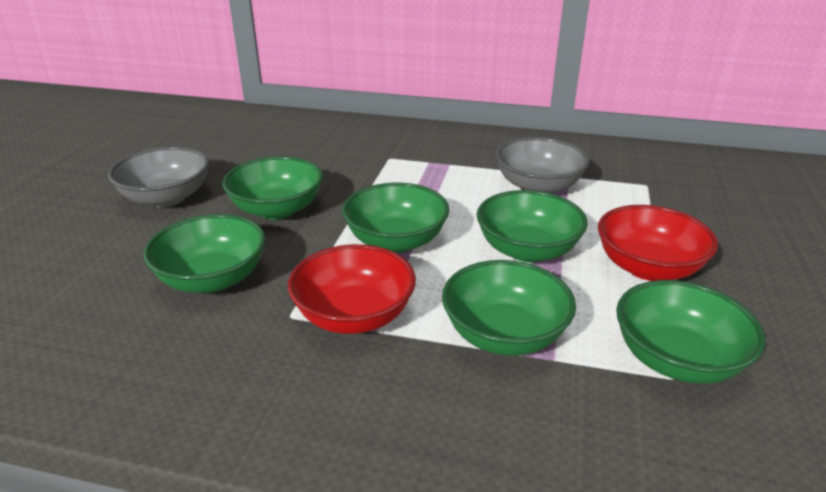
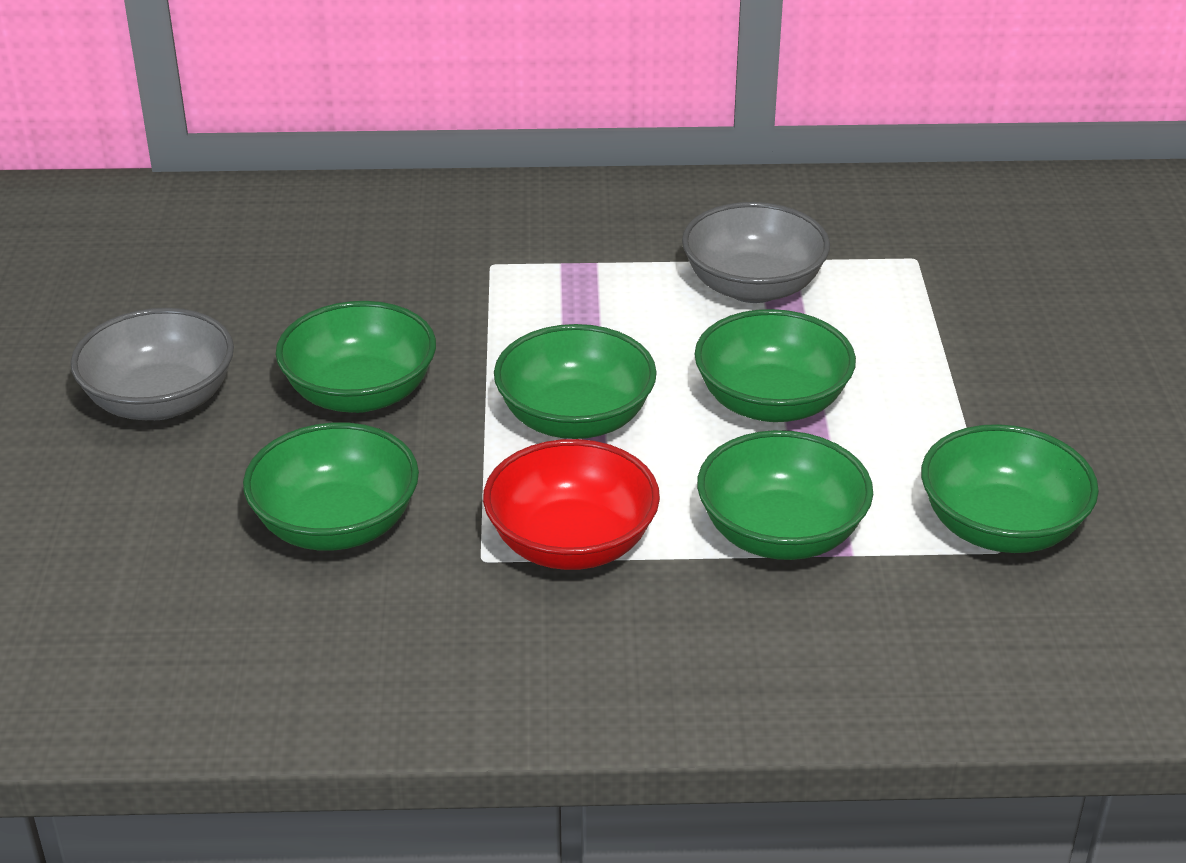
camera: 15 degrees left, 5 degrees up
(648, 268) = (943, 403): red bowl -> none

